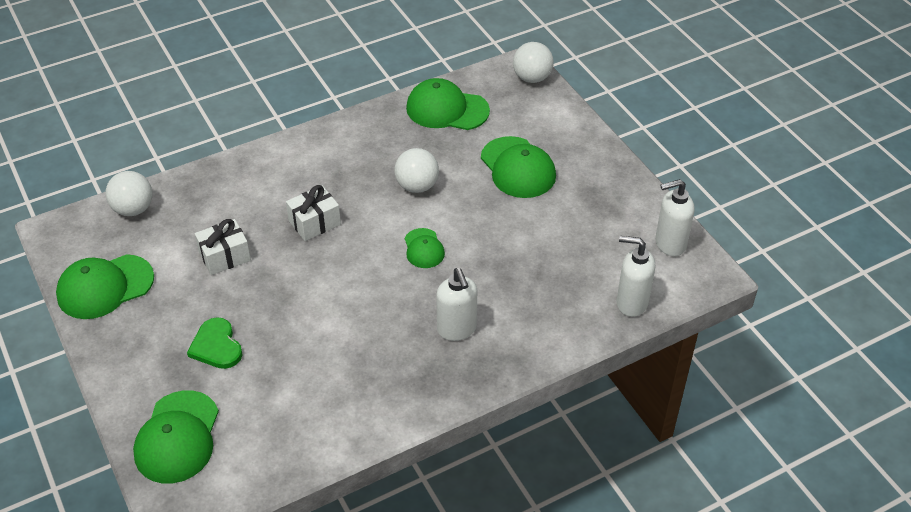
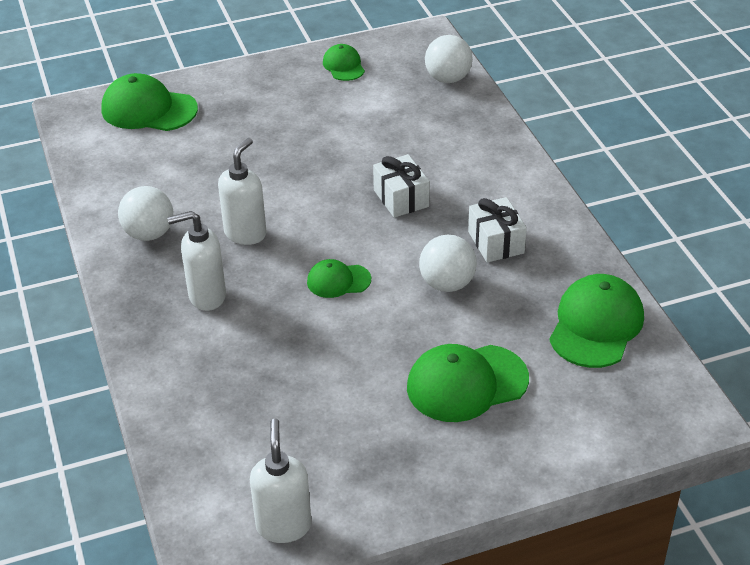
camera: 100 degrees right, 5 degrees down
(105, 287) = (343, 66): green cap -> green cap, size x0.56
(216, 346) = (245, 130): green heart -> none
(225, 256) = (365, 136): white gift -> white gift (496, 242)
(532, 78) = (666, 426): white ball -> white ball (149, 234)
(631, 303) = (192, 461): white soap dispenser -> white soap dispenser (245, 233)

